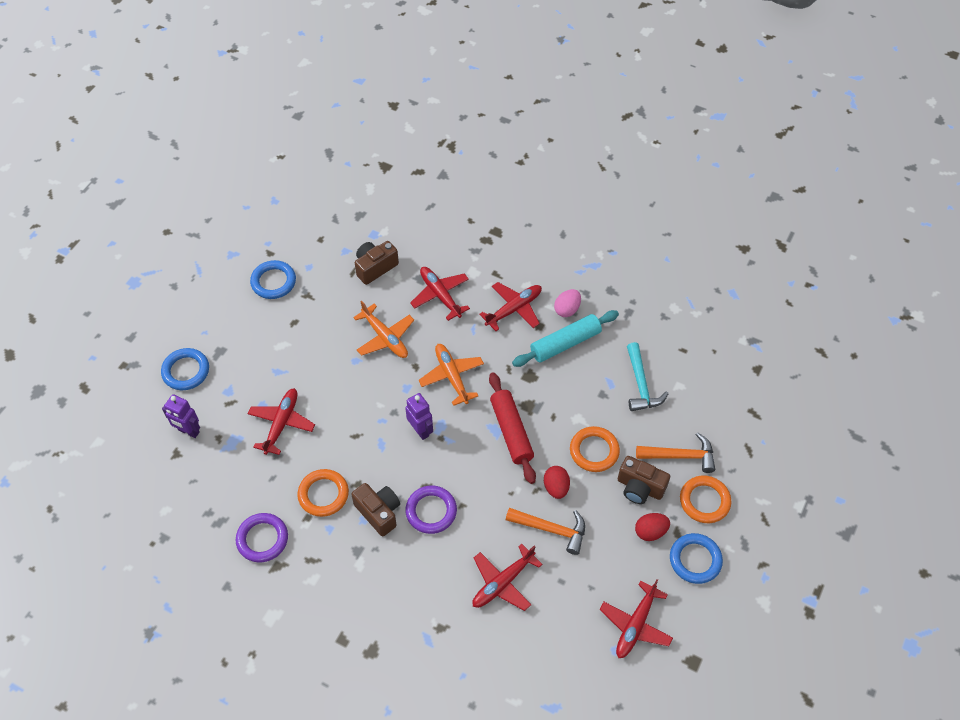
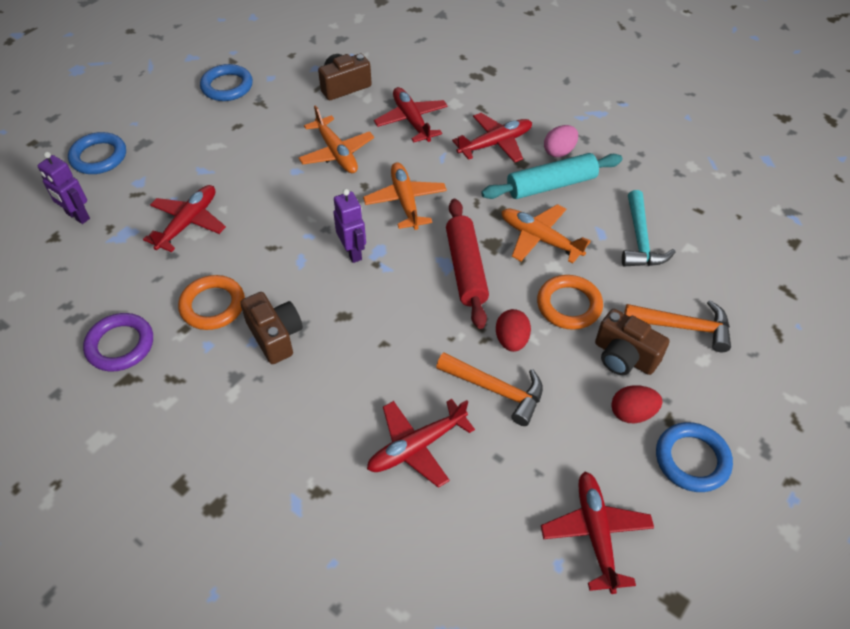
camera: 10 degrees right, 5 degrees down
(431, 511) = (342, 344): purple ring -> none
(564, 395) = (540, 239): none -> orange plane
(636, 624) = (595, 533): red plane -> red plane turned 135 degrees clockwise
(704, 501) = (712, 386): orange ring -> none

